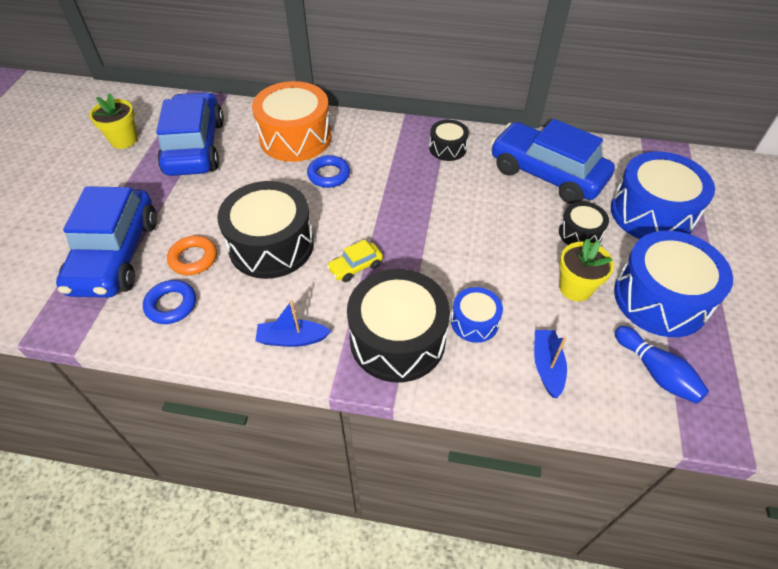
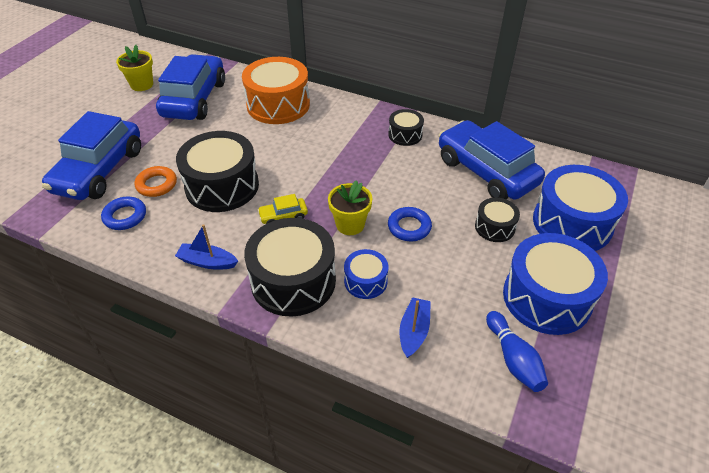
camera: 15 degrees right, 5 degrees down
(329, 175) = (293, 139): blue ring -> blue ring (409, 227)
(575, 288) = (469, 272): yellow flower pot -> yellow flower pot (350, 225)

